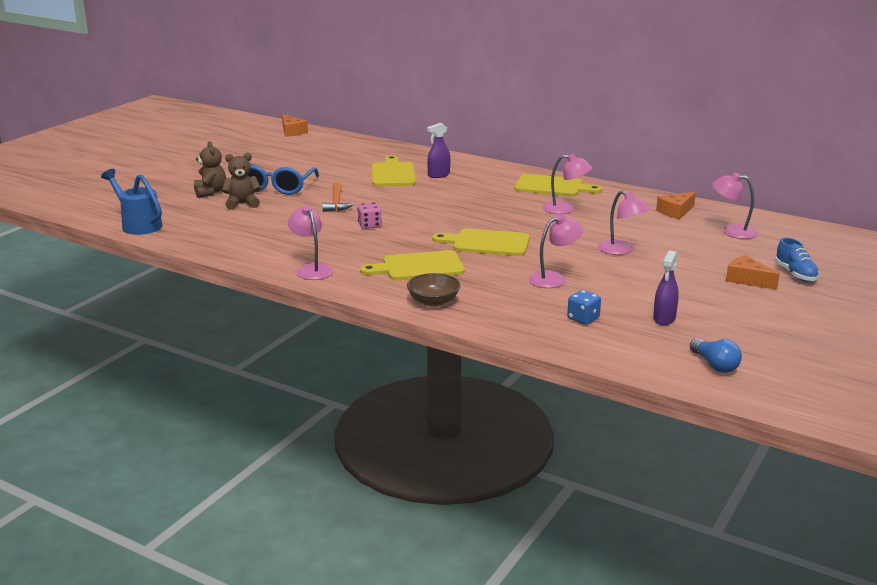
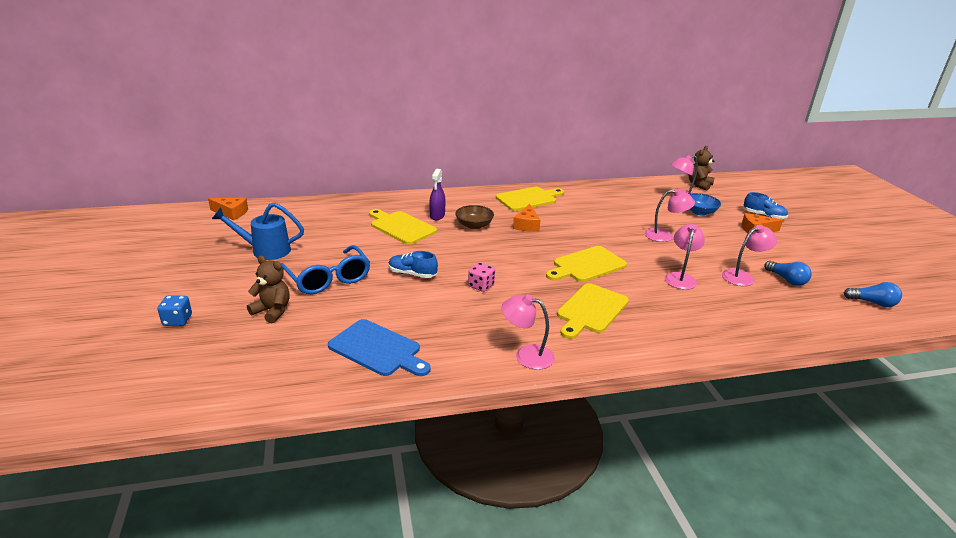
camera: 45 degrees left, 5 degrees up
(138, 225) = (266, 389): blue watering can -> blue watering can (265, 250)
(229, 231) = (377, 349): none -> blue cutting board
(242, 204) = (330, 311): brown teddy bear -> brown teddy bear (699, 185)
(336, 203) = (412, 274): orange hammer -> blue shoe
(433, 301) = (663, 338): brown bowl -> brown bowl (474, 225)
(565, 209) = (572, 215): pink lamp -> pink lamp (743, 276)
(583, 318) = (758, 303): blue dice -> blue dice (177, 320)
(664, 318) = (787, 280): purple spray bottle -> blue light bulb
(676, 212) = (629, 193): orange cheese -> orange cheese (526, 225)
(718, 247) = (699, 212): none -> blue bowl

